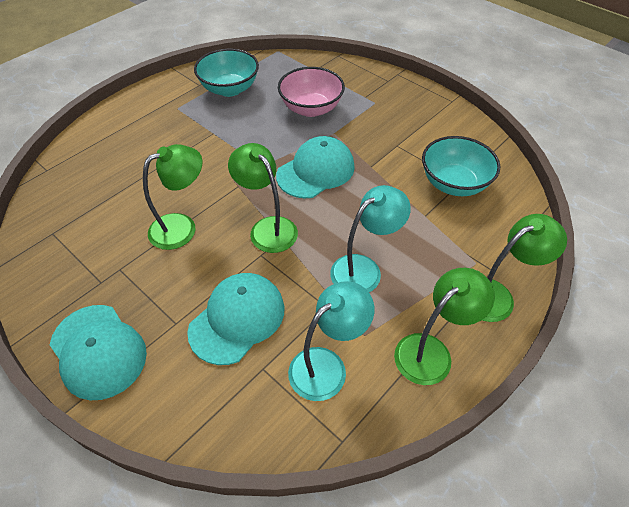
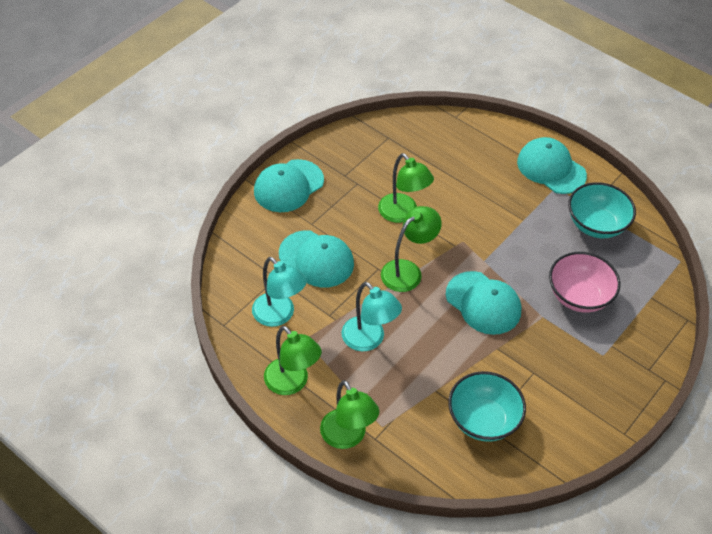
camera: 85 degrees right, 0 degrees up
(151, 108) = (551, 168): none -> turquoise cap

